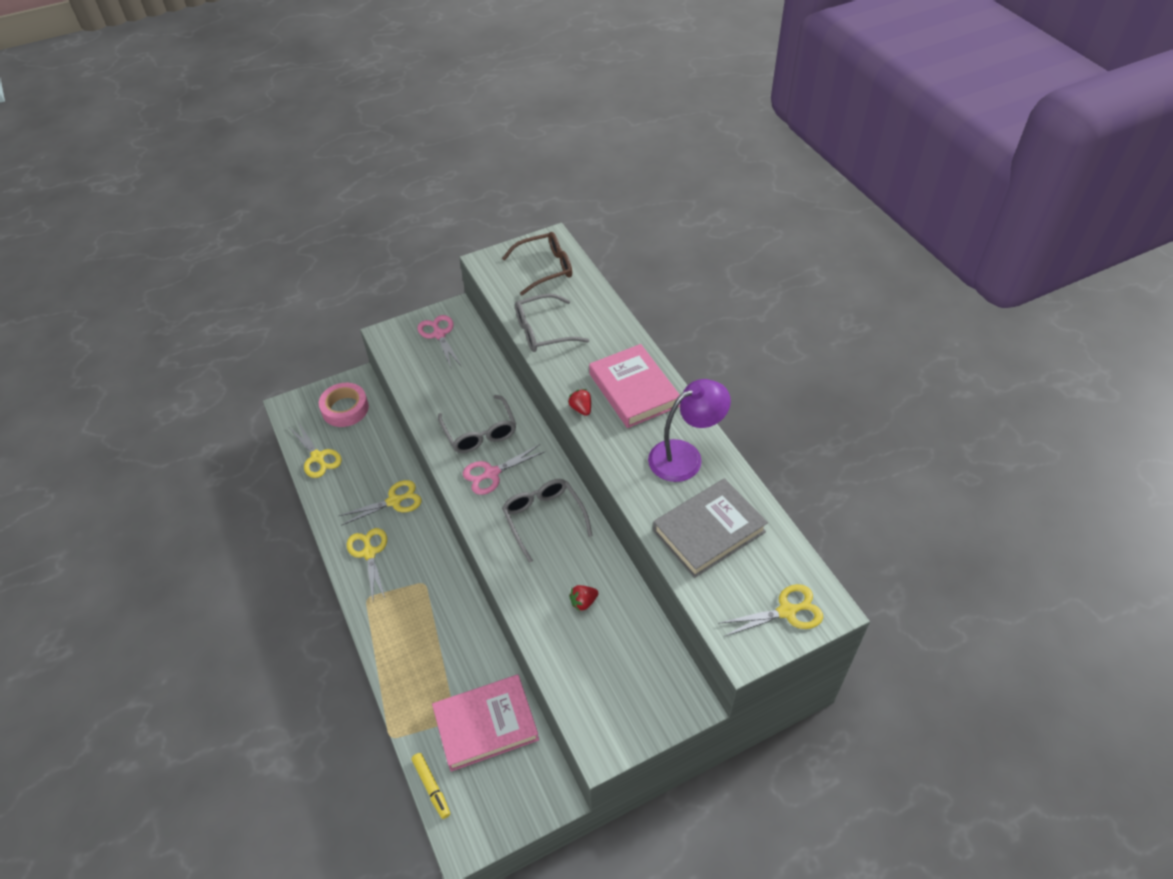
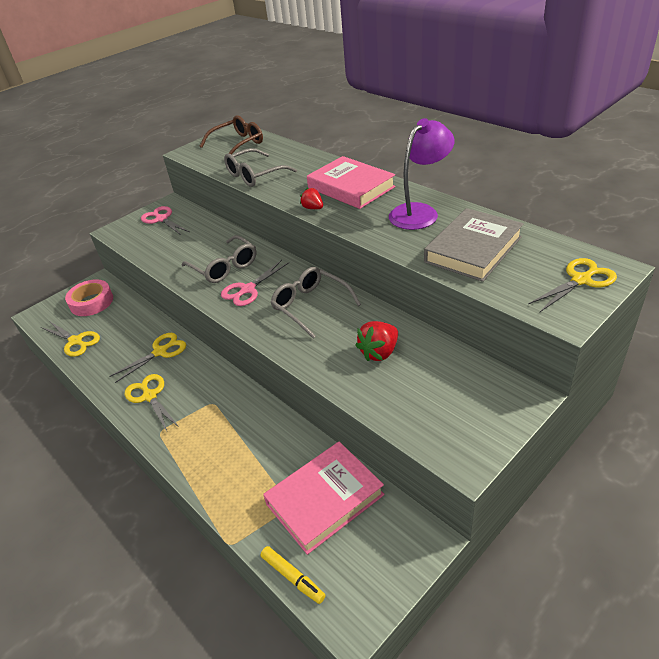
camera: 15 degrees left, 10 degrees down
(583, 602) = (379, 352): red strawberry -> red strawberry, size x1.60

